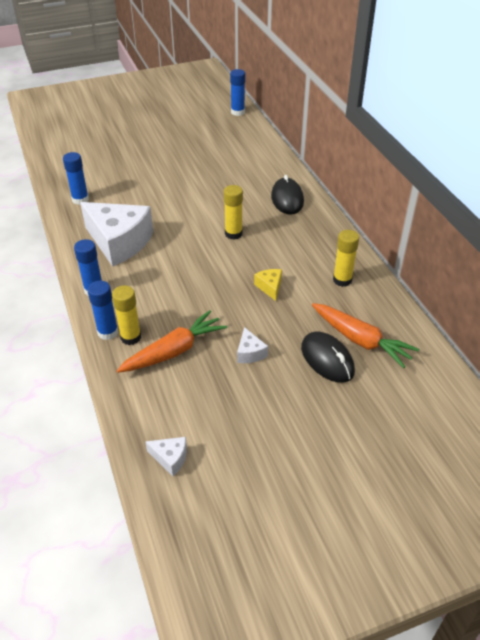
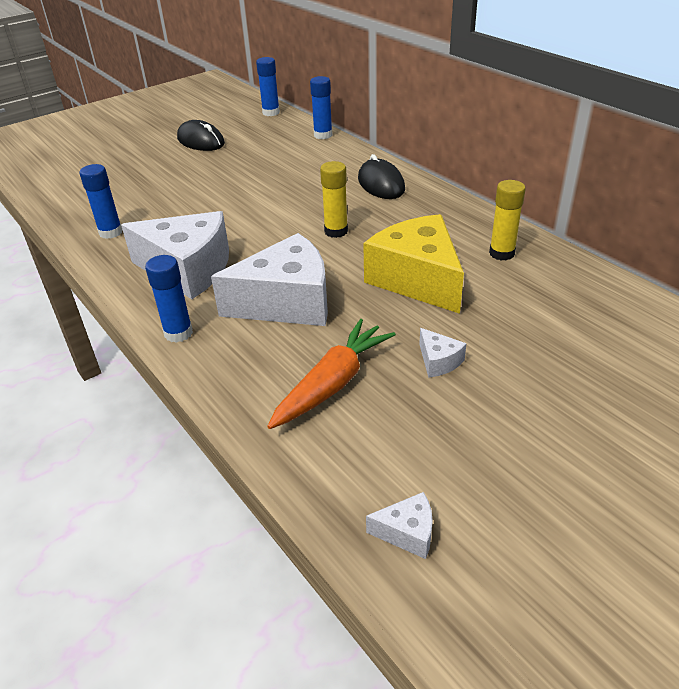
camera: 15 degrees left, 5 degrees down
(108, 332) = (224, 382): blue glue stick -> blue glue stick (323, 135)
(130, 337) = (261, 380): yellow glue stick -> none
(172, 284) = (286, 302): none -> white cheese
(270, 287) = (417, 279): yellow cheese -> yellow cheese, size x2.40
(327, 359) = (543, 345): black mouse -> black mouse (201, 141)
(360, 340) = (569, 314): orange carrot -> none

